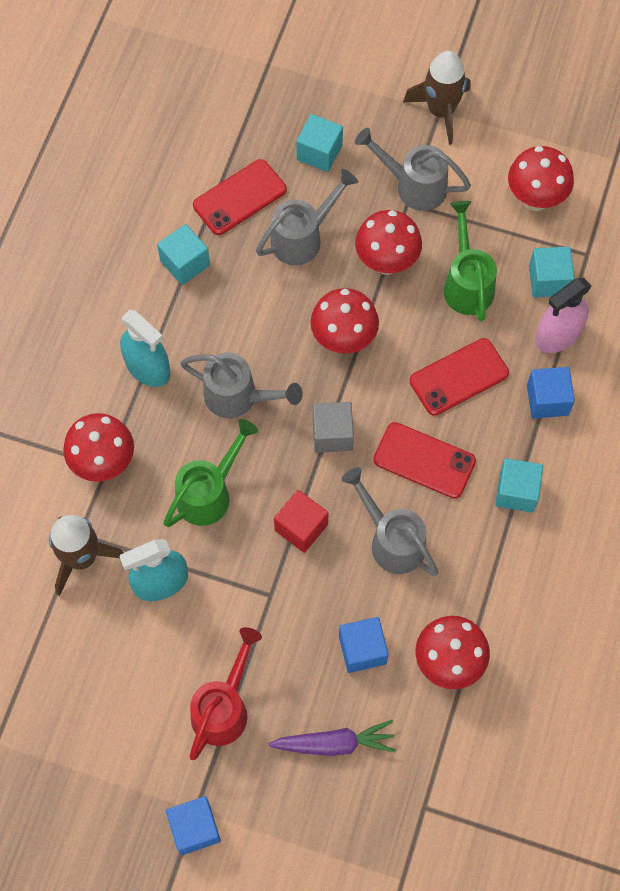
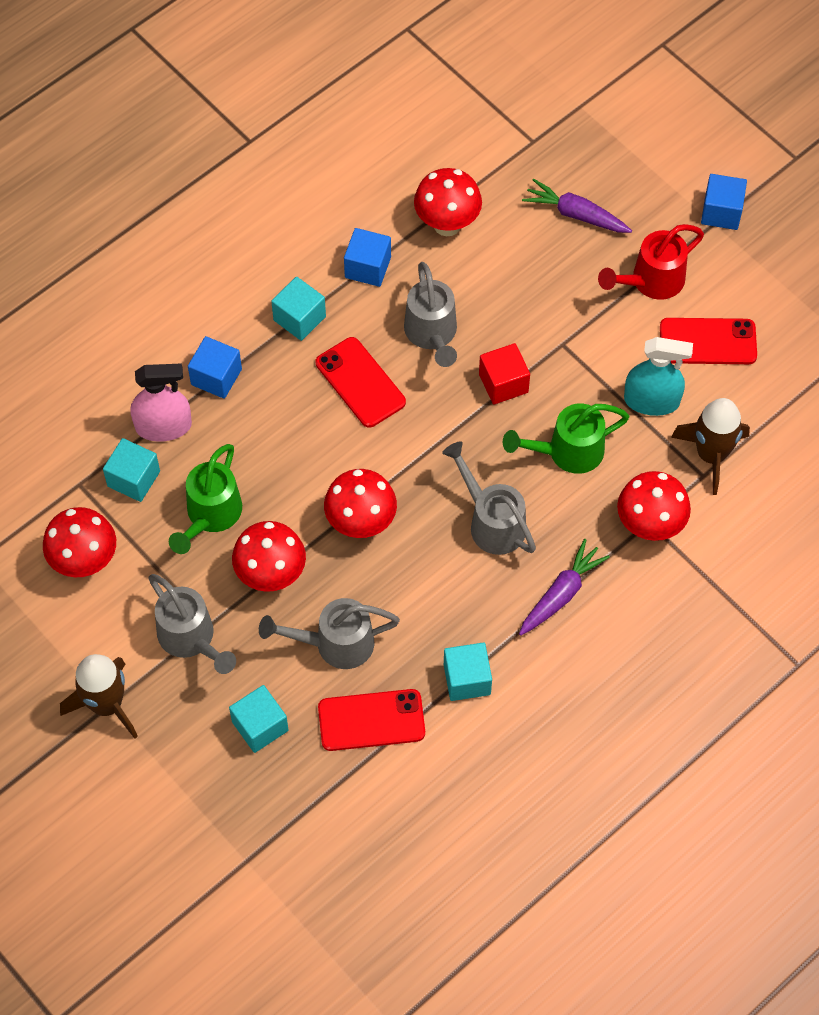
camera: 150 degrees left, 5 degrees down
(147, 367) = (561, 594): turquoise spray bottle -> purple carrot
(332, 434) = (426, 445): grey cube -> none
(362, 649) = (511, 267): blue cube -> blue cube (368, 267)
(459, 377) = (279, 436): red phone -> red phone (708, 342)

